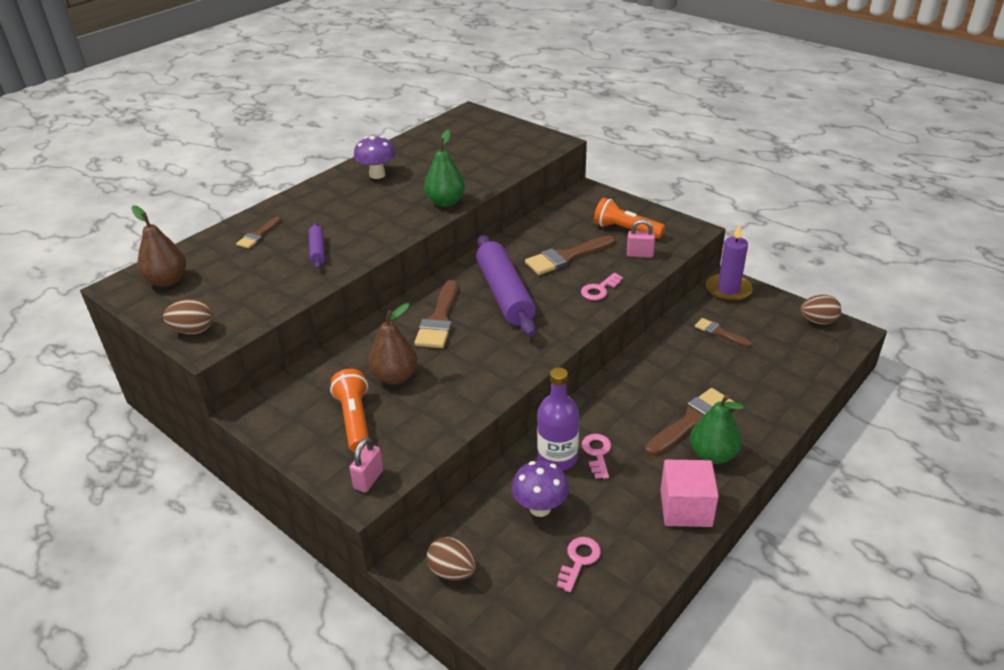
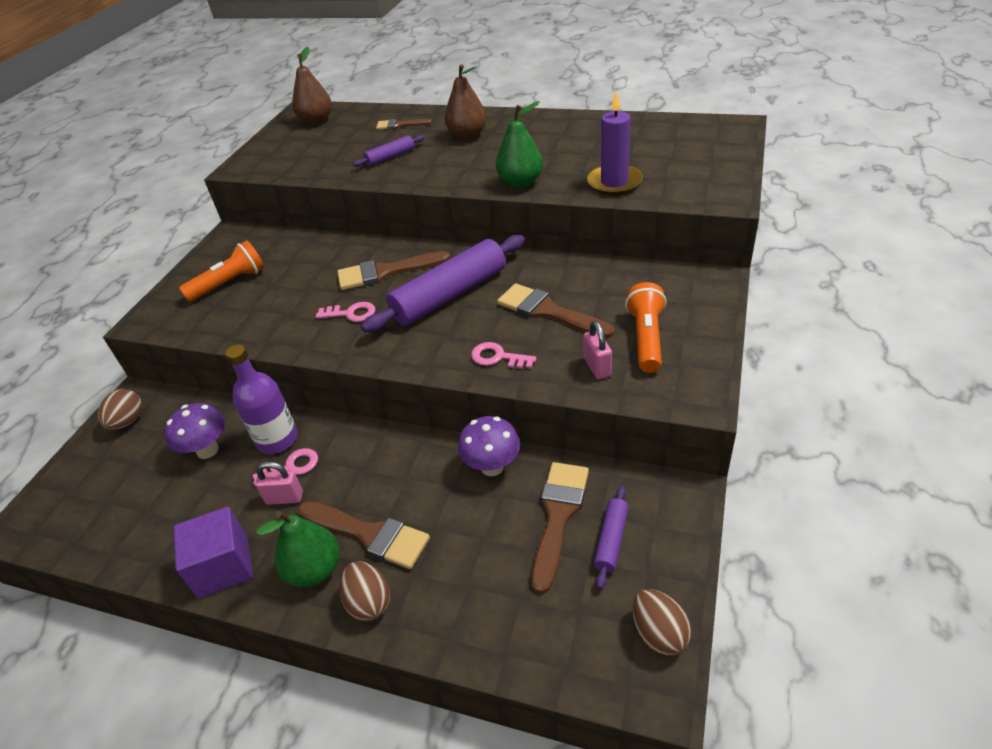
camera: 70 degrees right, 5 degrees up
(193, 330) = (255, 156): brown egg -> brown egg (369, 602)
(369, 479) = (159, 318): pink padlock -> pink padlock (285, 498)
(377, 175) = (544, 131): purple mushroom -> purple mushroom (492, 466)
(395, 376) = (292, 281): brown pear -> brown pear (467, 135)
(579, 560) = (144, 500): pink key -> pink key (351, 313)
(685, 508) = (223, 566): pink cube -> purple cube
(719, 332) = (558, 516): brown brush -> brown brush, size x1.75
(728, 290) = (667, 501): purple candle -> purple candle (614, 182)
(747, 318) = (611, 540): none -> purple rolling pin

